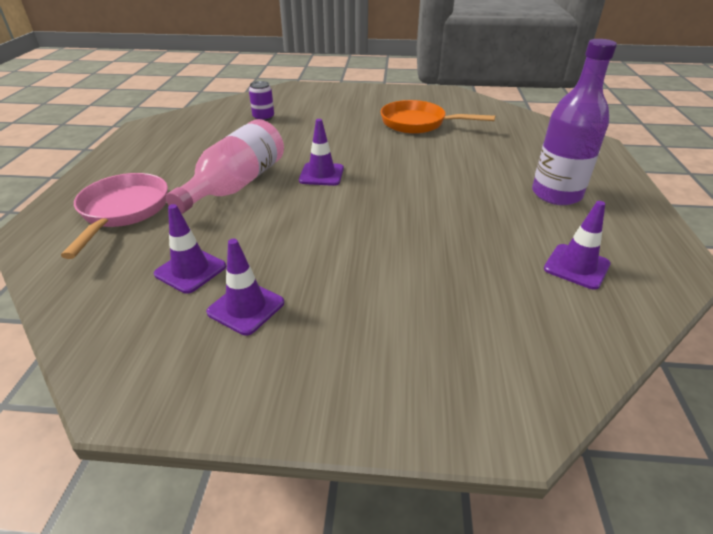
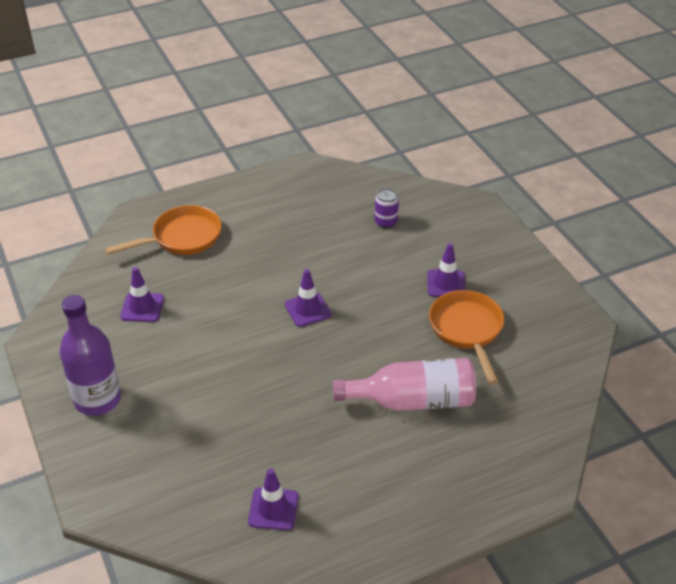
camera: 60 degrees right, 5 degrees up
(123, 211) = (182, 238): pink pan -> orange pan
(236, 185) = (255, 271): pink bottle -> pink bottle (412, 401)
(246, 307) = (123, 351): purple traffic cone -> purple traffic cone (446, 284)
(556, 194) = (388, 475): purple bottle -> purple bottle (97, 399)

